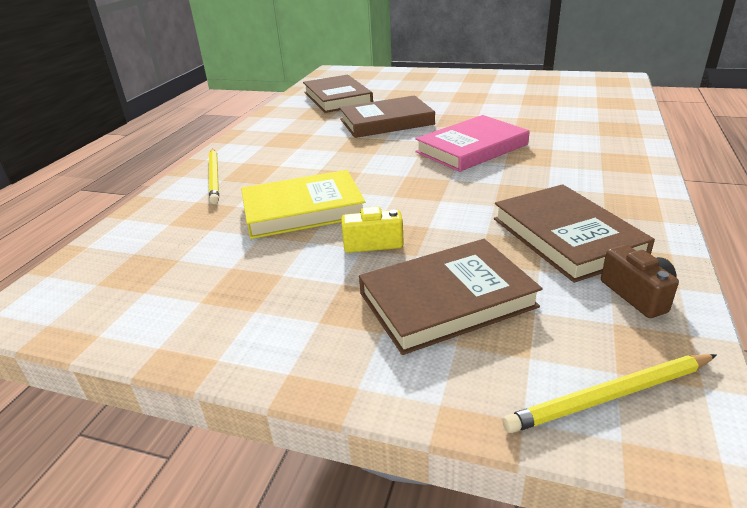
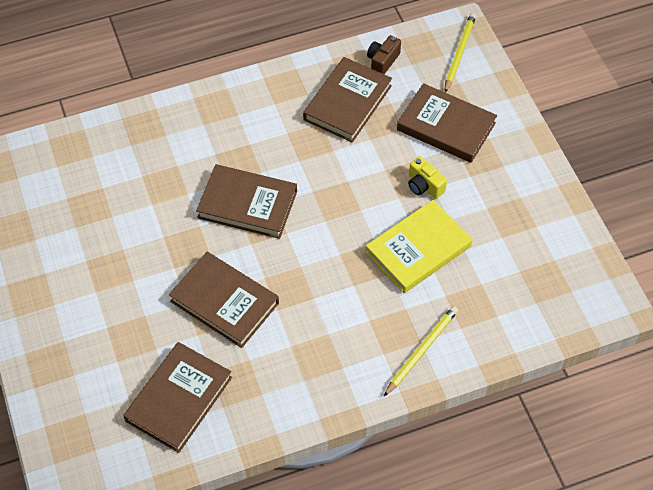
camera: 130 degrees left, 25 degrees up
(303, 209) = (418, 249): yellow book -> yellow book turned 75 degrees counterclockwise
(472, 148) = (247, 204): pink book -> brown book
(610, 396) = (459, 53): yellow pencil -> yellow pencil turned 105 degrees counterclockwise

